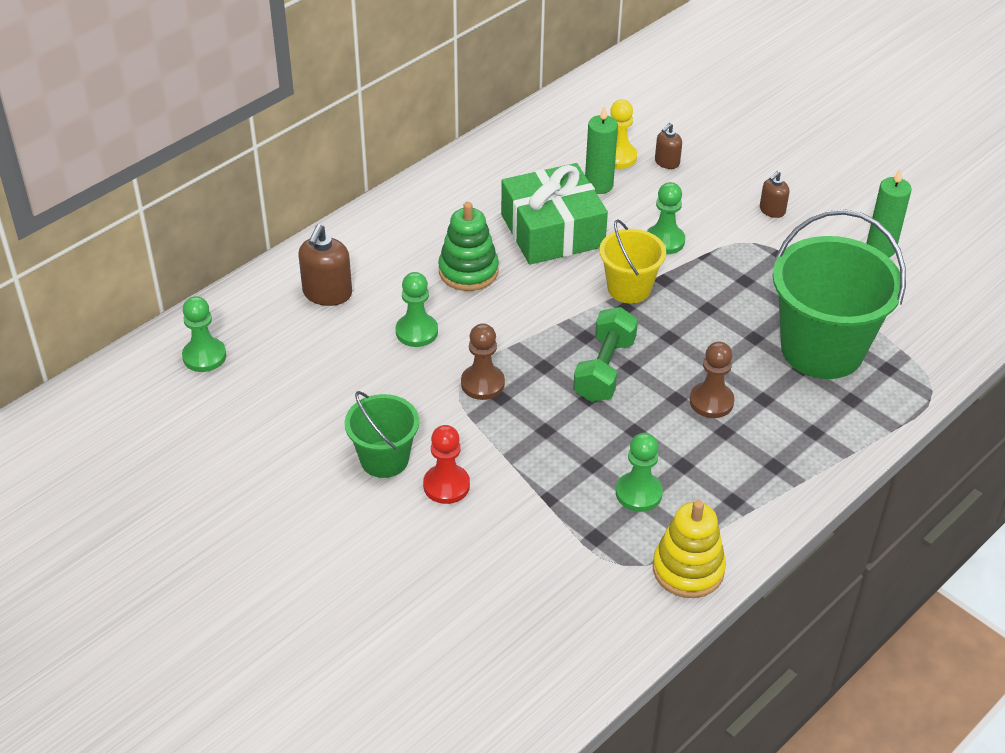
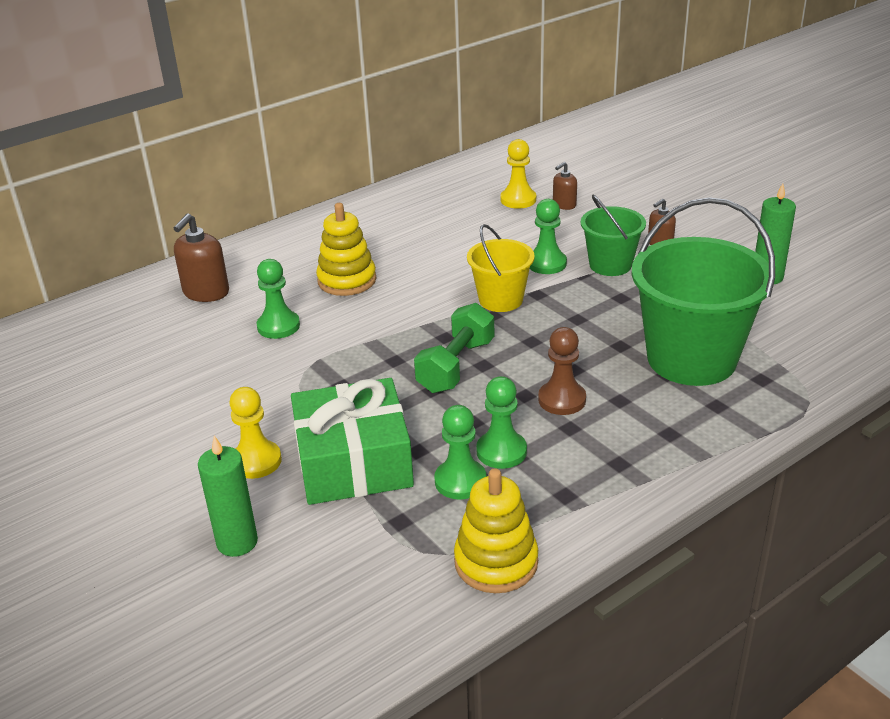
camera: 10 degrees right, 10 degrees down
(204, 356) = (67, 337): green pawn -> green pawn (501, 451)
(384, 459) = (202, 433): green bucket -> green bucket (610, 265)
(446, 485) = (256, 461): red pawn -> yellow pawn
(468, 271) = (347, 280): green stacking toy -> yellow stacking toy
(482, 383) = (327, 372): brown pawn -> none
(552, 230) = (438, 252): green gift -> green gift (353, 461)
(598, 185) = (494, 220): green candle -> green candle (237, 542)

